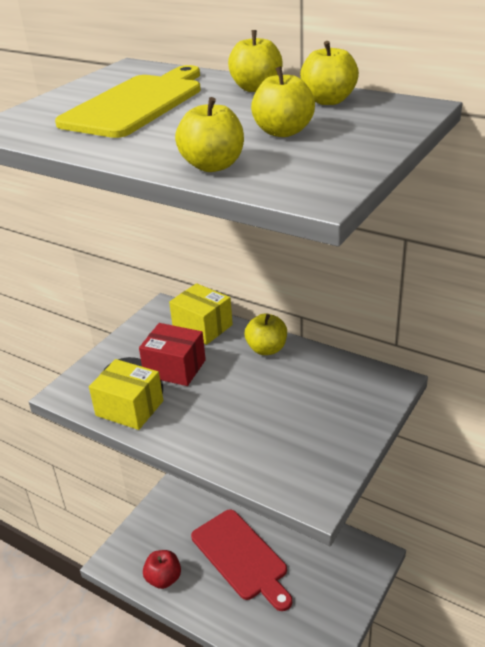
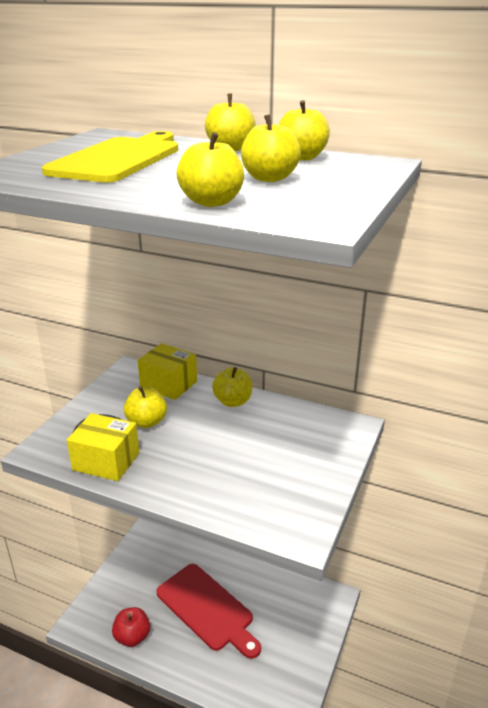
camera: 10 degrees left, 5 degrees down
(175, 368) = (147, 422): red box -> yellow apple

